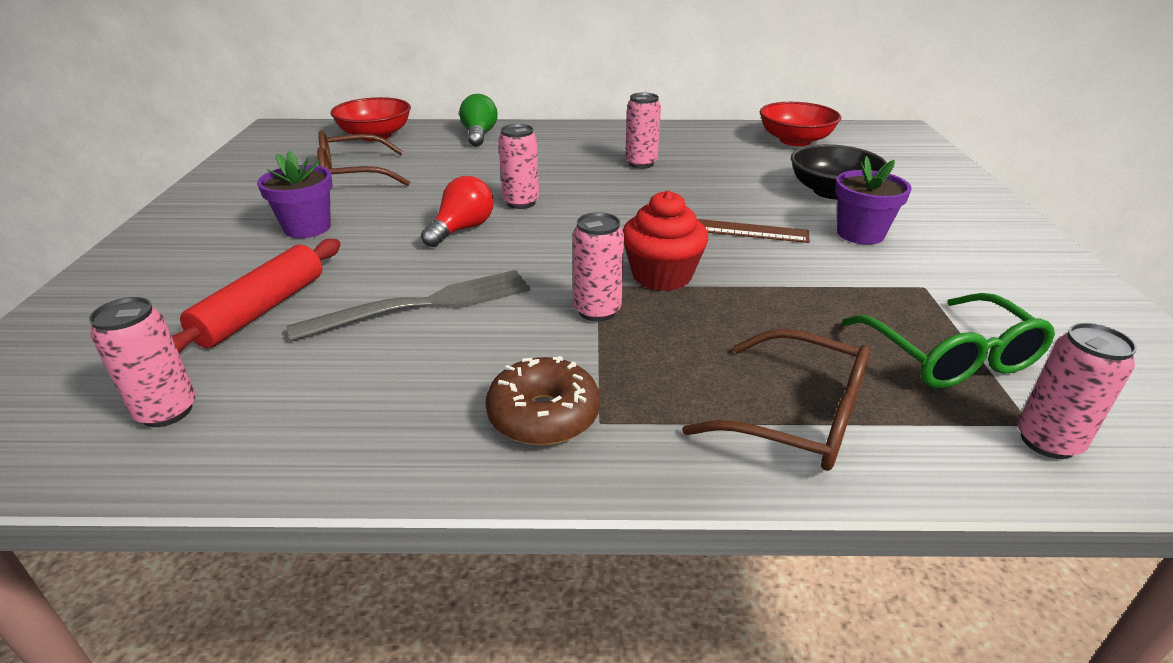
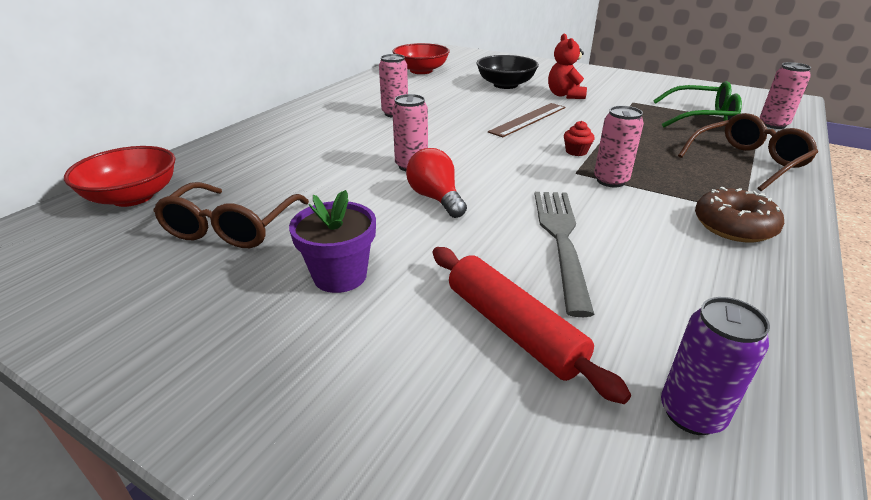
camera: 60 degrees left, 0 degrees up
(167, 411) = (691, 413): pink can -> purple can
(479, 135) = (233, 150): green light bulb -> none
(661, 275) = (576, 151): red cupcake -> red cupcake, size x0.50
(860, 234) = (564, 95): purple flower pot -> red teddy bear

